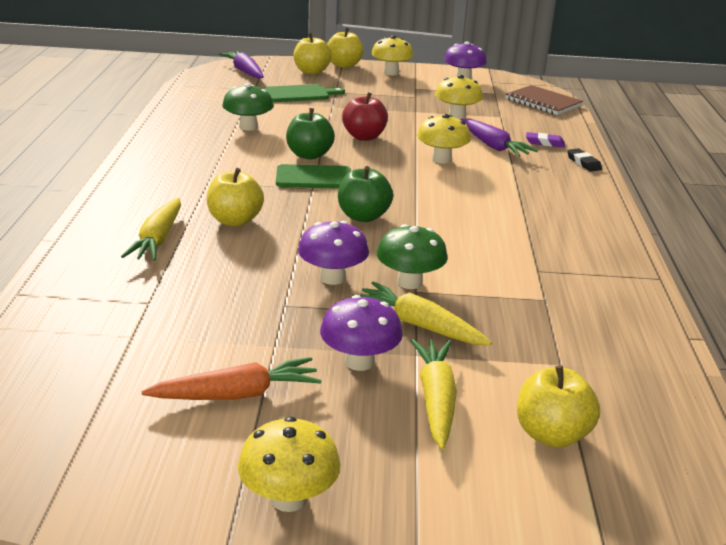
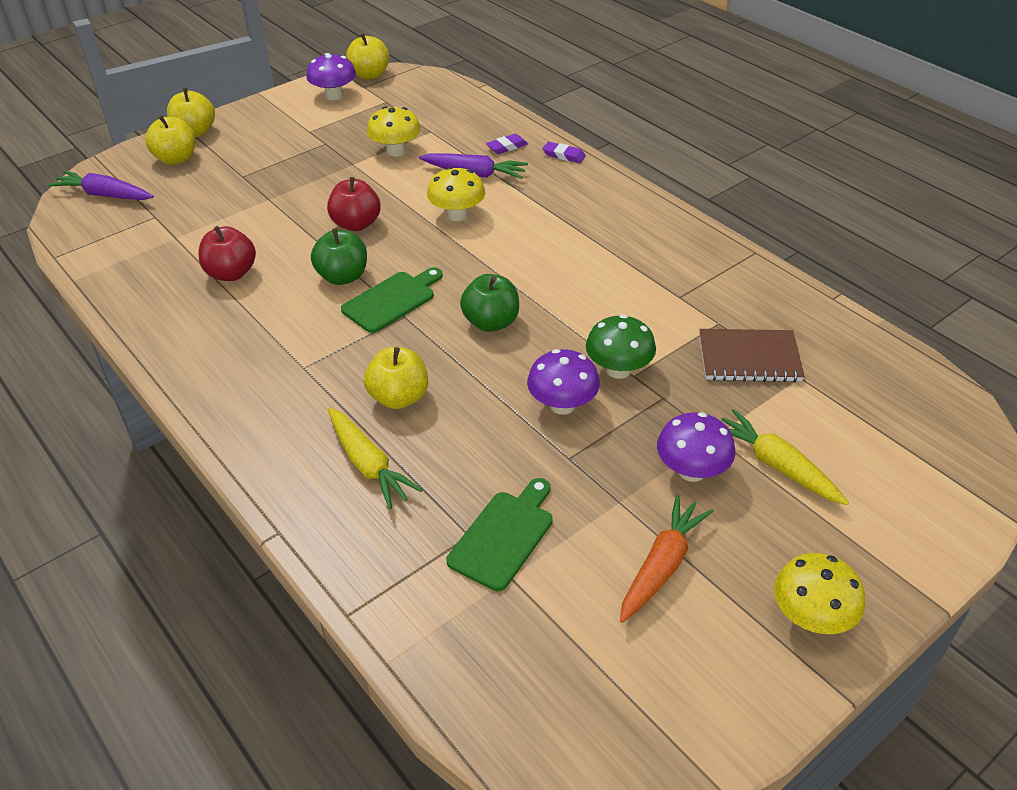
camera: 40 degrees left, 15 degrees up
(248, 127) = (231, 273): green mushroom -> red apple
(299, 94) = (212, 198): green cutting board -> green cutting board (504, 536)
(391, 73) = (256, 120): yellow mushroom -> none
(419, 325) = (680, 407): yellow carrot -> none
(543, 102) = (441, 94): brown notebook -> brown notebook (749, 358)
(551, 435) = (867, 441): yellow apple -> yellow apple (370, 75)
(583, 163) = (563, 155): black eraser -> purple eraser

